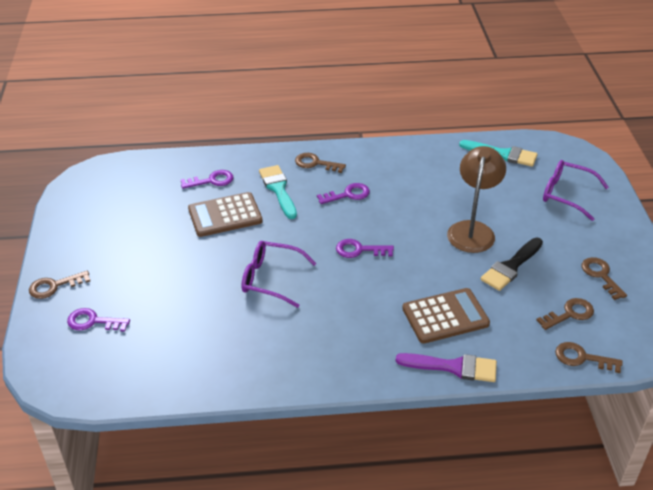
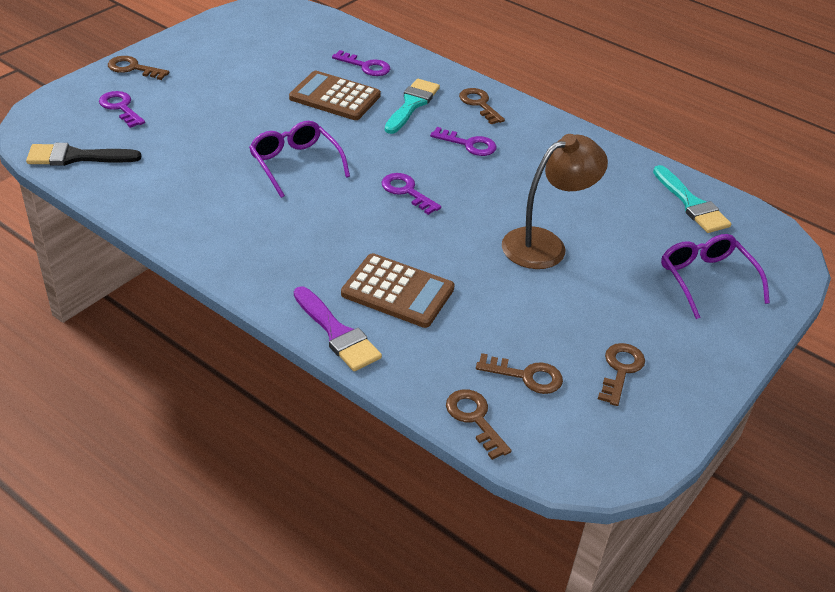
camera: 40 degrees right, 0 degrees up
(511, 267) = (532, 298): black brush -> black brush (76, 157)

